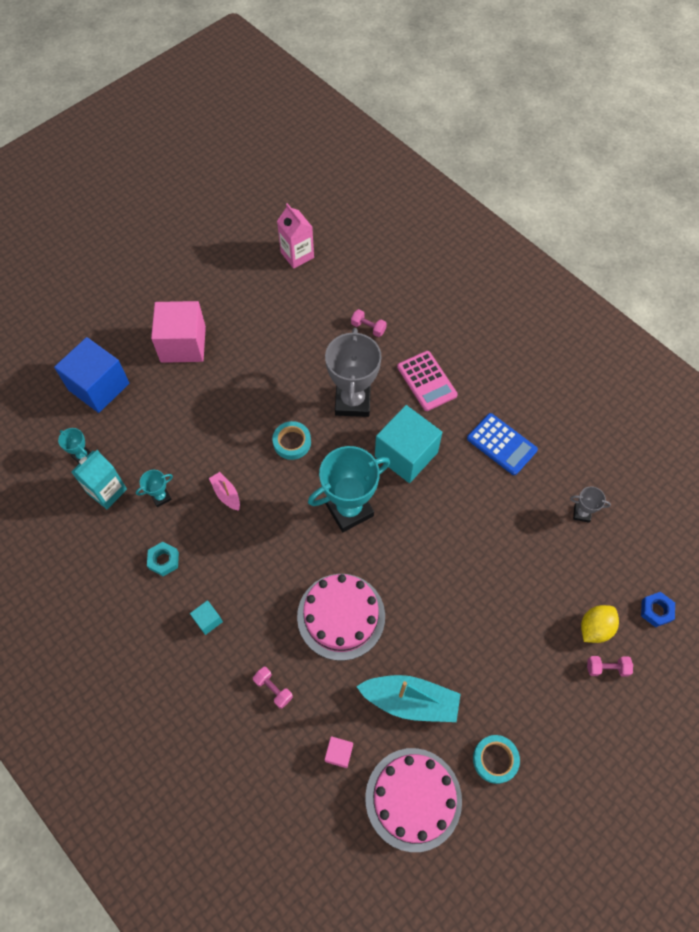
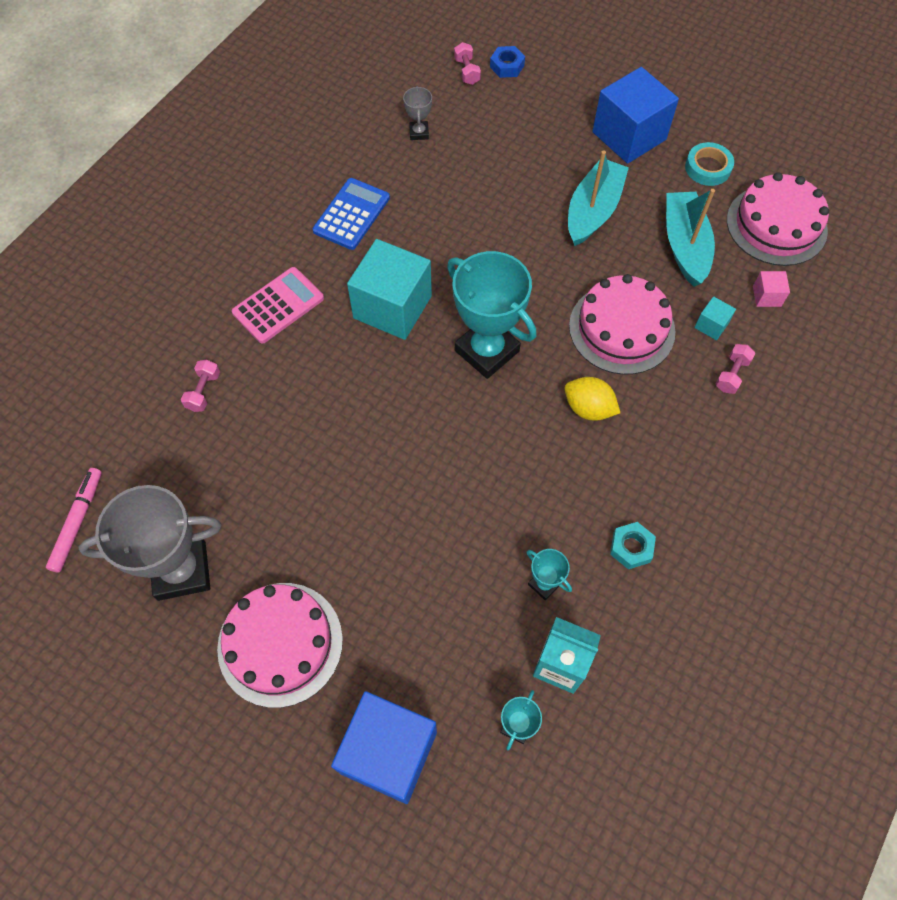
camera: 105 degrees left, 0 degrees up
(183, 344) = (280, 643): pink cube -> pink cake
(208, 620) = (685, 468): turquoise cube -> turquoise cube (711, 325)
(226, 494) = (512, 499): pink boat -> none
(292, 442) = (411, 440): turquoise tape -> none
(297, 255) = (77, 522): pink carton -> pink marker
(352, 401) = (329, 383): grey trophy -> grey trophy (182, 570)
(466, 633) = (593, 211): none -> turquoise boat
(548, 697) = (629, 136): none -> blue cube
(595, 628) = (543, 109): yellow lemon -> yellow lemon (588, 408)
(607, 668) = (580, 96): pink dumbbell -> pink dumbbell (467, 71)

